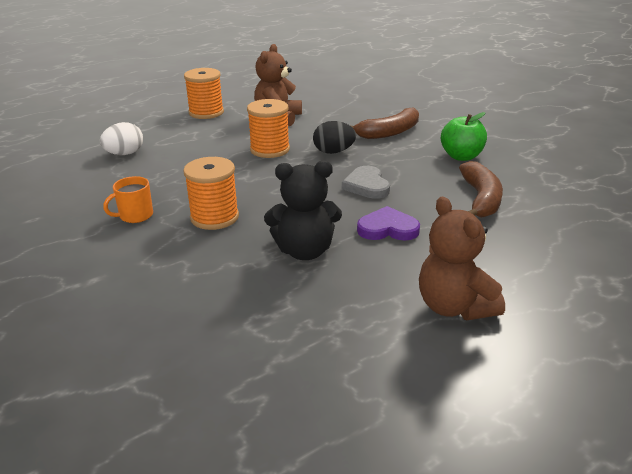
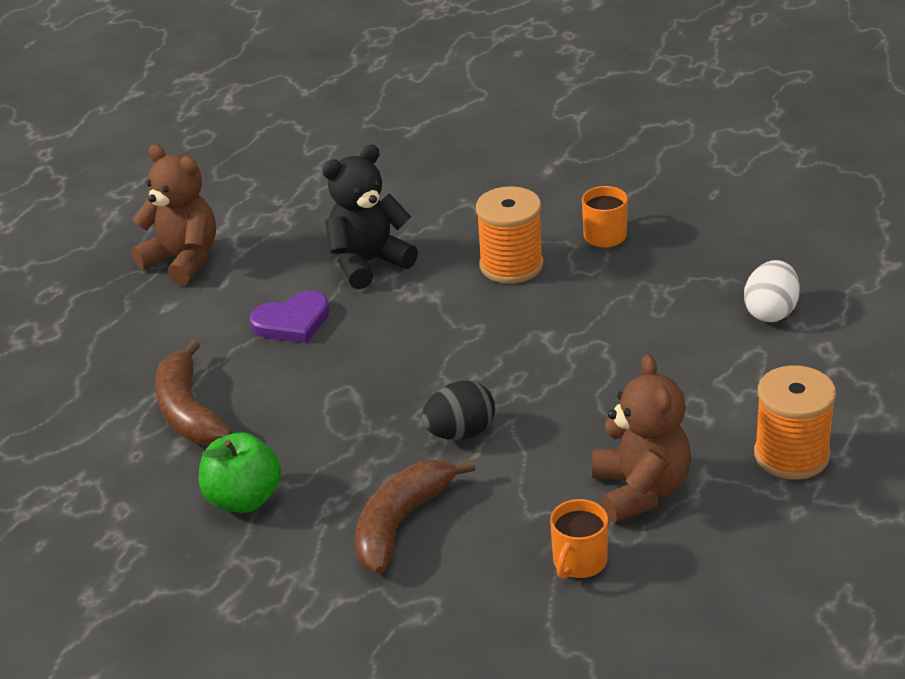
camera: 155 degrees right, 5 degrees up
(270, 149) = (566, 401): orange spool -> none
(326, 108) = (579, 562): none -> orange mug
(367, 185) = (360, 380): grey heart -> none

